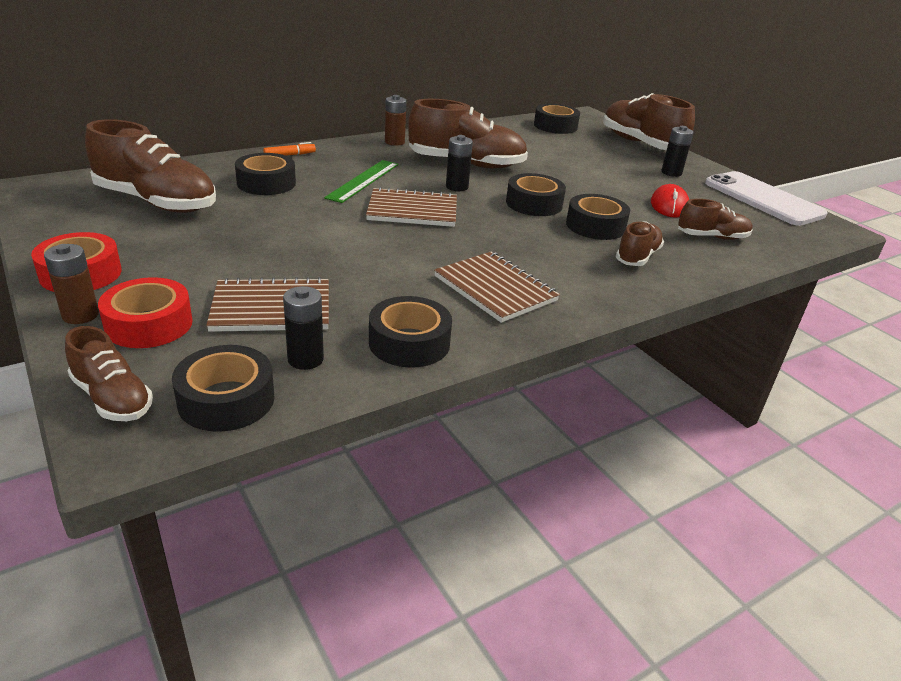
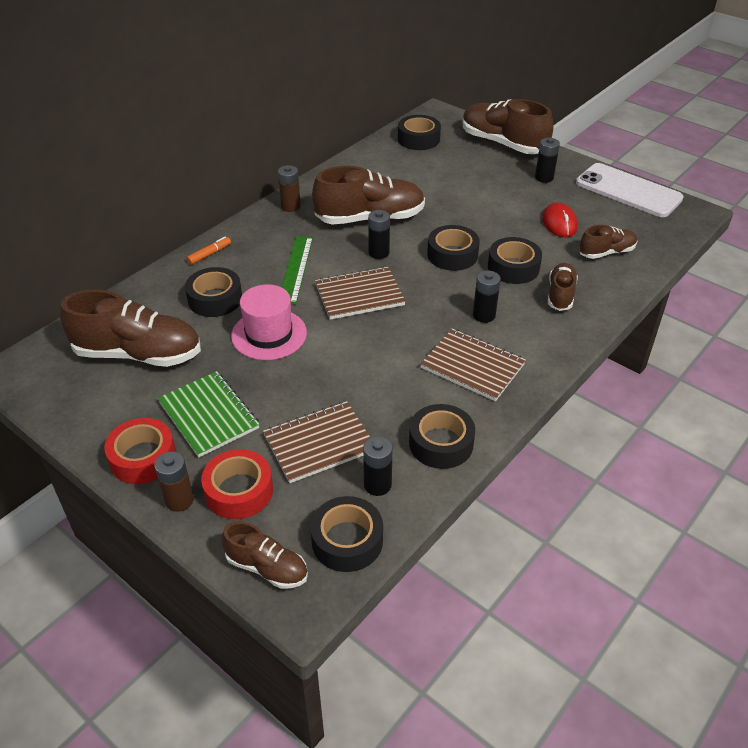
camera: 15 degrees left, 10 degrees up
(178, 259) = (208, 415): none -> green notebook
(295, 217) = (269, 334): none -> pink hat
(537, 253) = (484, 315): none -> black battery

